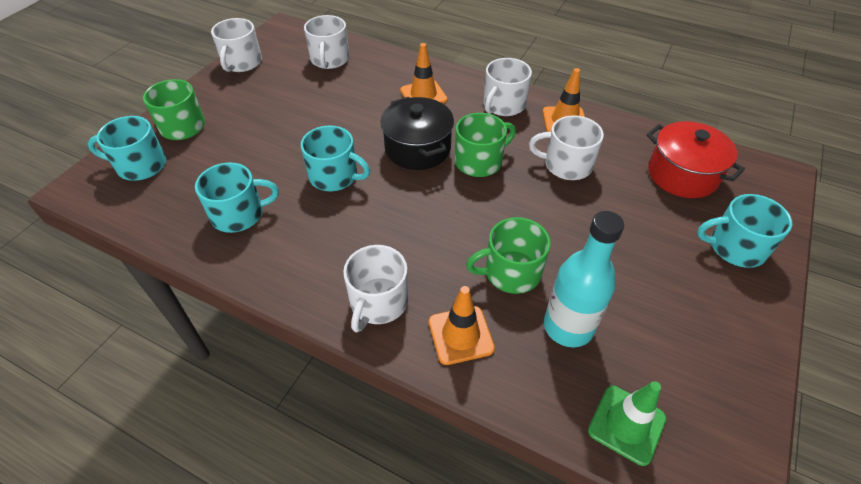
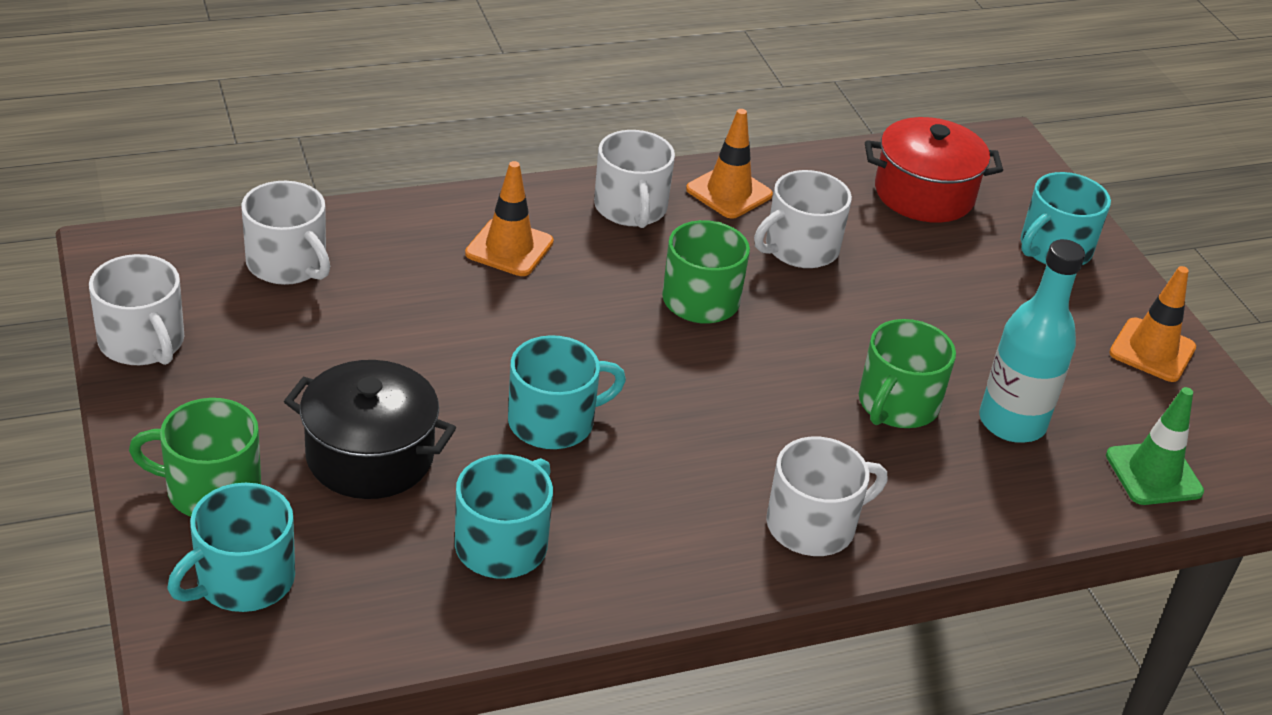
camera: 50 degrees left, 10 degrees down
(378, 302) = (813, 525): white mug -> white mug turned 90 degrees counterclockwise
(417, 148) = (605, 325): black pot -> black pot (370, 456)
(460, 335) = (933, 498): orange traffic cone -> orange traffic cone (1152, 350)

